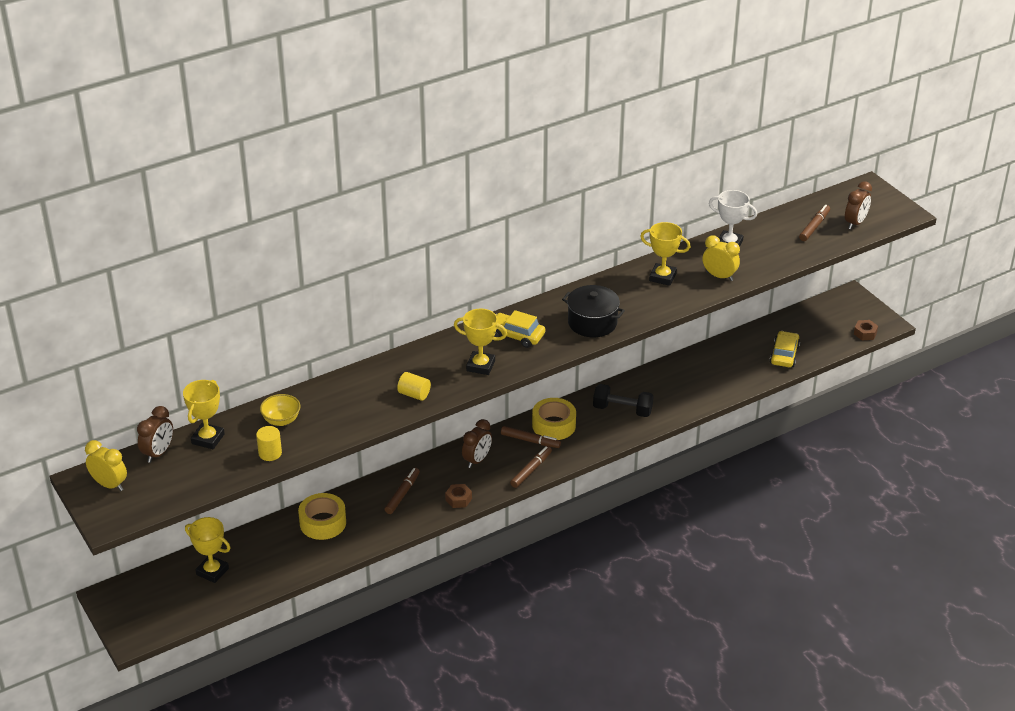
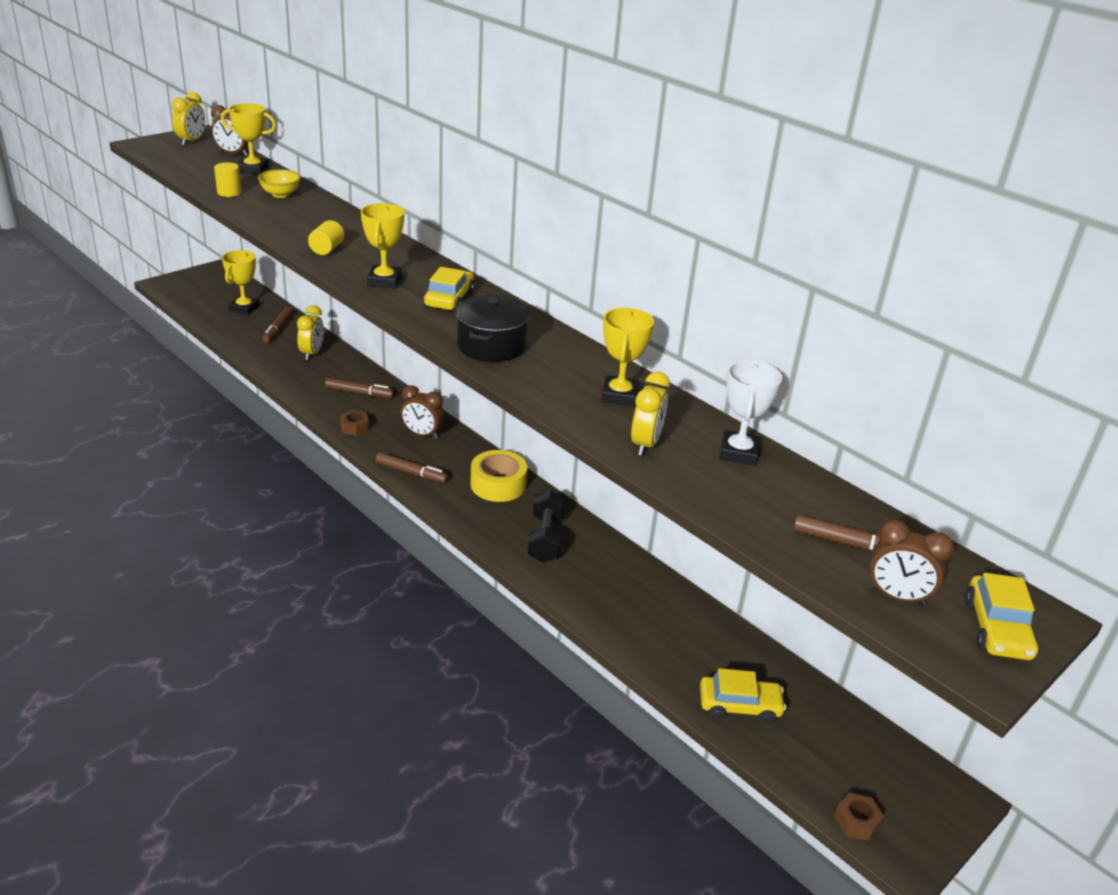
camera: 75 degrees right, 5 degrees down
(323, 523) = (312, 353): yellow tape -> yellow clock
(530, 441) = (465, 469): brown marker -> brown marker (278, 329)
(877, 201) = (997, 629): none -> yellow car

